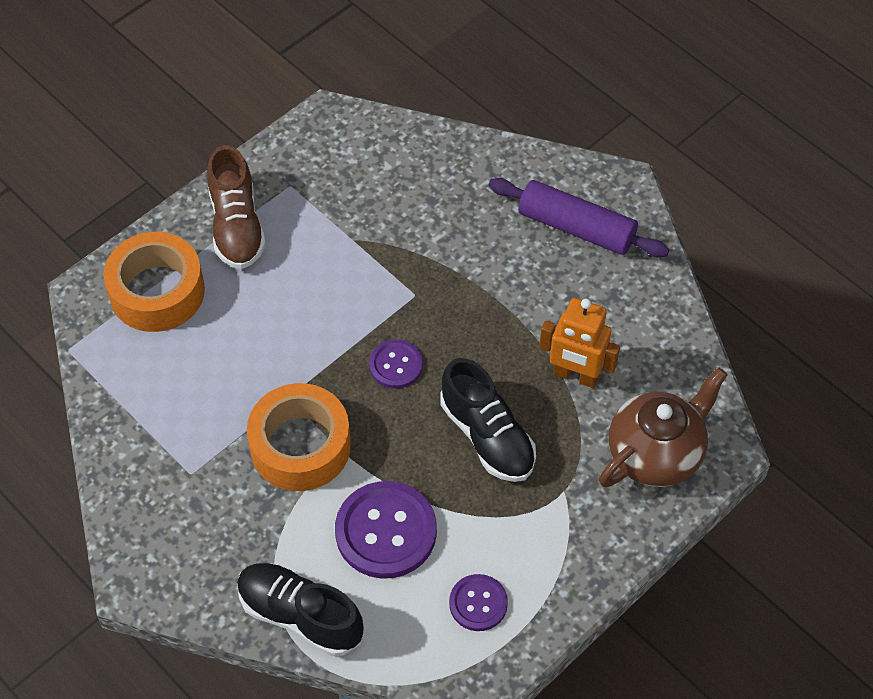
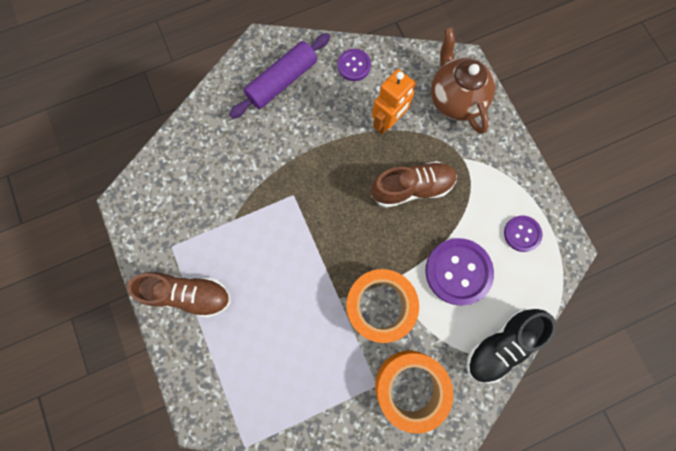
camera: 70 degrees left, 20 degrees up
(157, 291) = (221, 367): orange tape -> orange tape (410, 387)
(396, 365) = (341, 225): purple button -> purple button (354, 66)
(487, 436) = (412, 188): black shoe -> brown shoe

